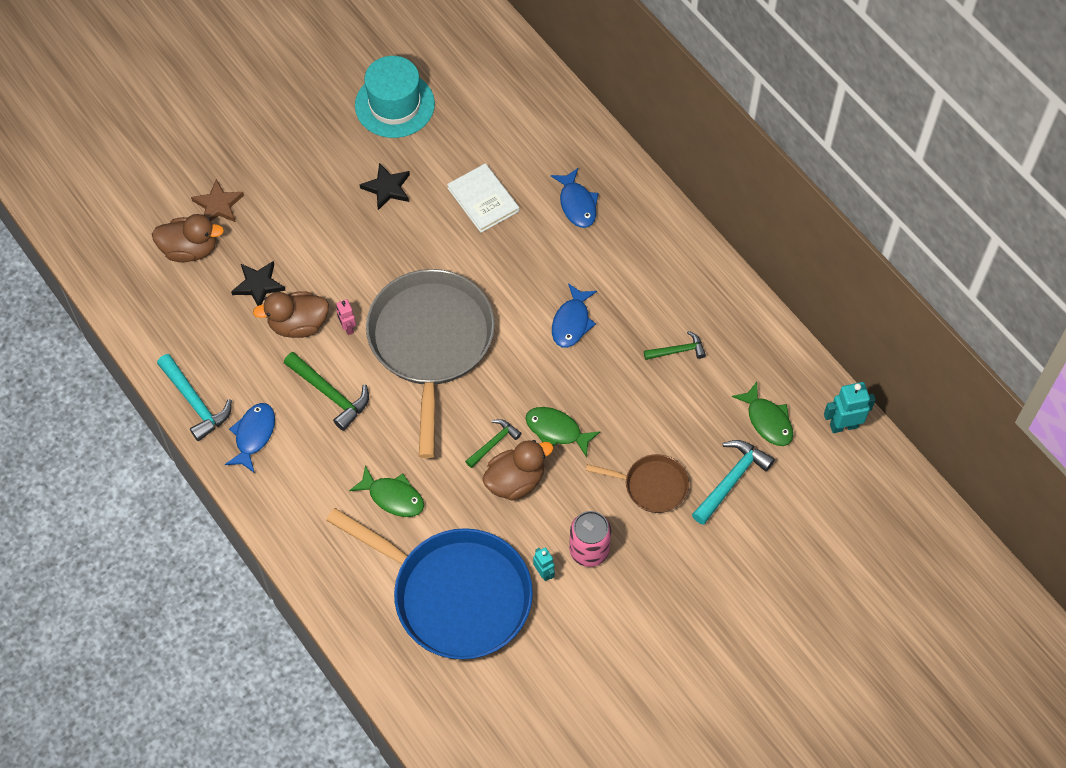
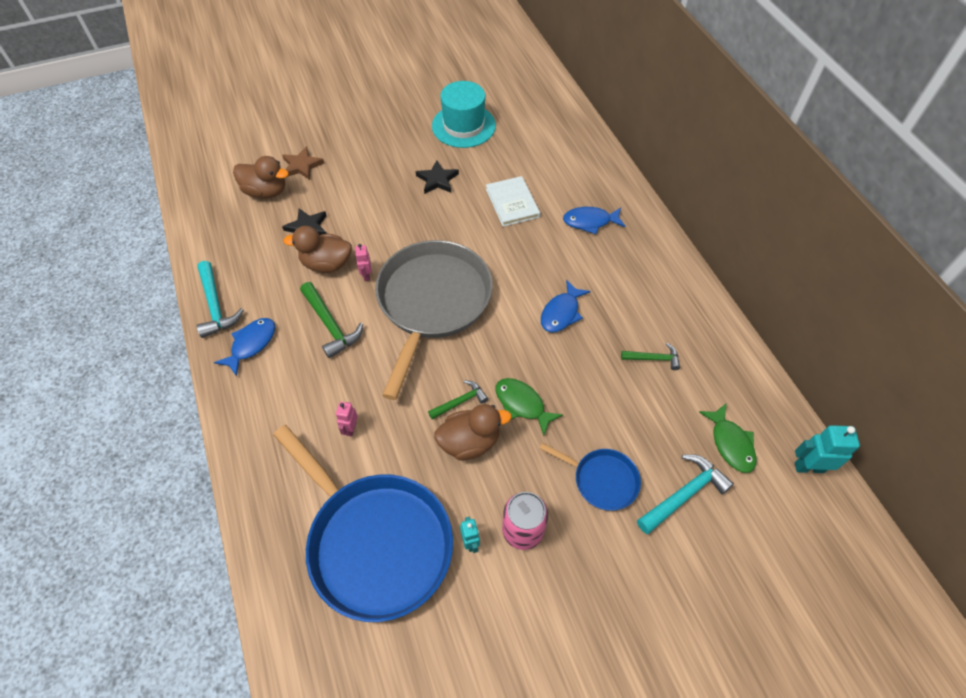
camera: 15 degrees right, 5 degrees down
(393, 497) = (351, 429): green fish -> pink robot
(577, 204) = (590, 222): blue fish -> blue fish turned 90 degrees clockwise
(652, 486) = (602, 480): brown pan -> blue pan

